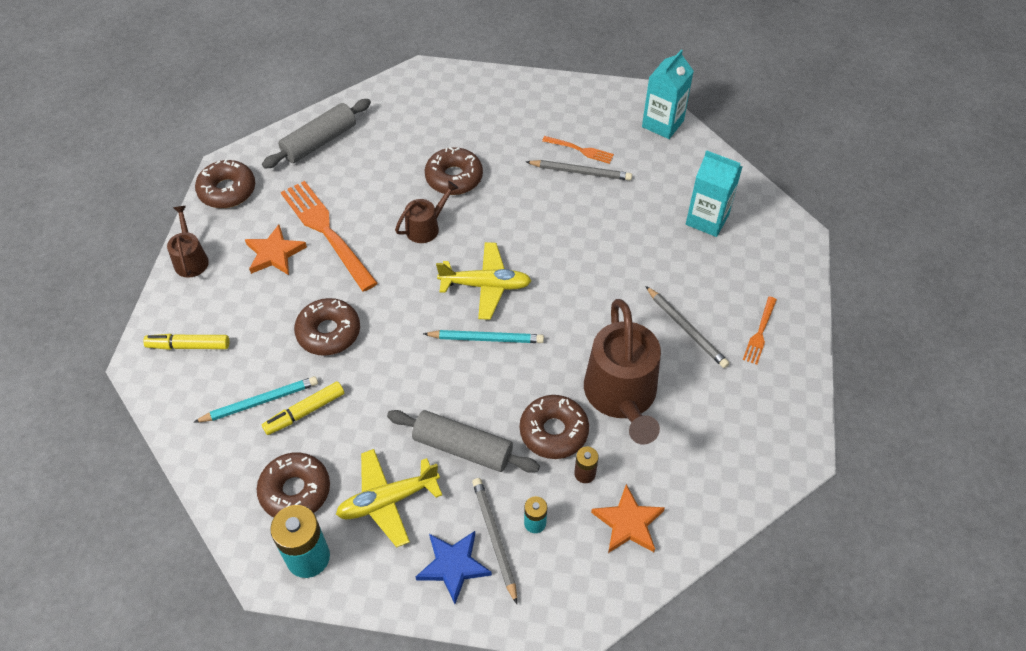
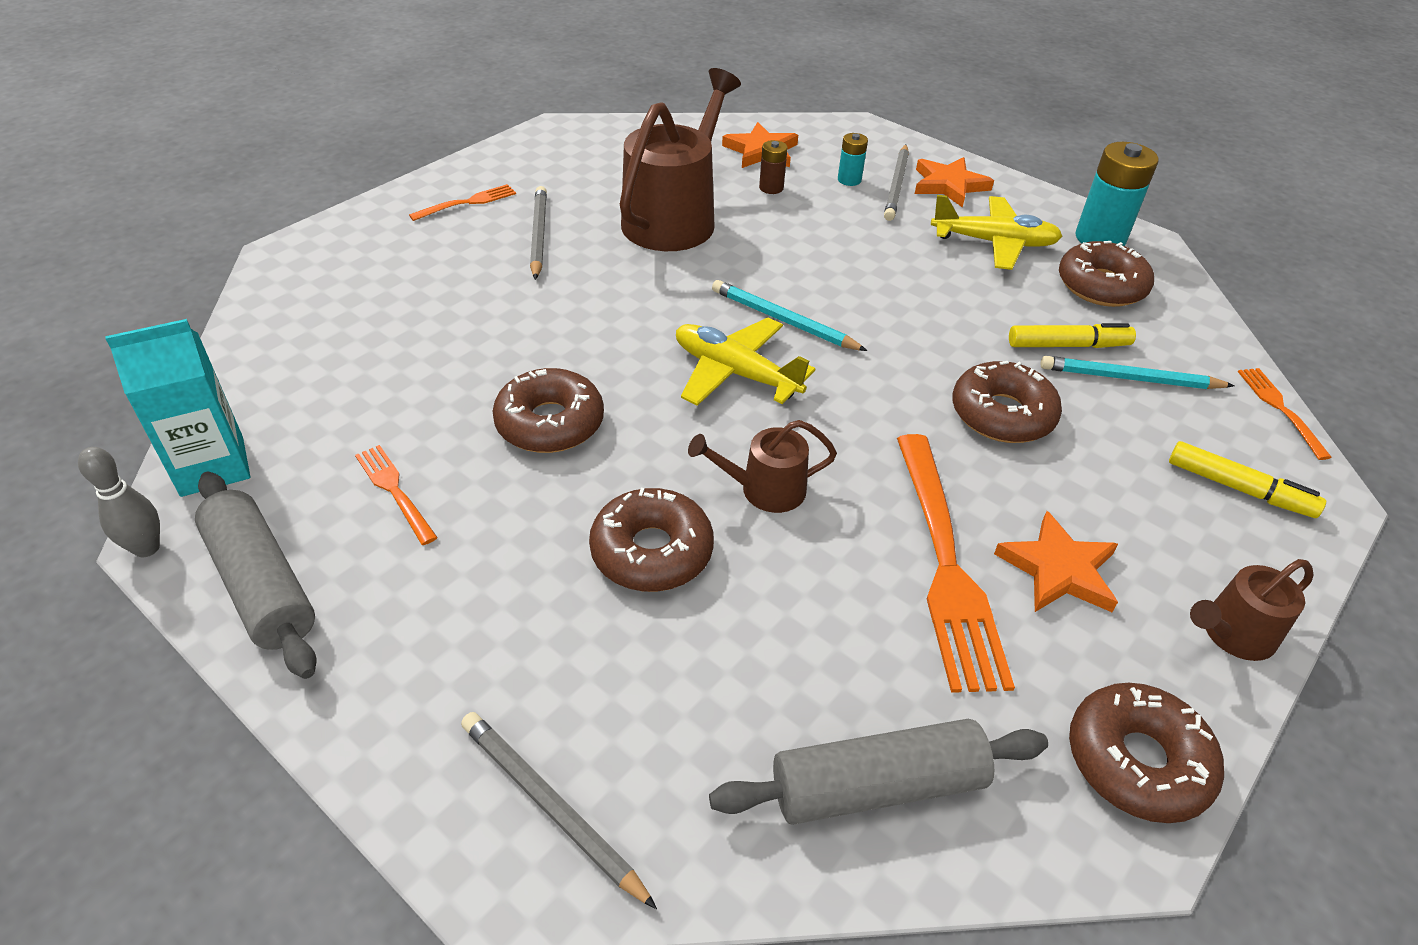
camera: 150 degrees left, 10 degrees down
(163, 424) = (1280, 409): none -> orange fork
(191, 259) = (1232, 634): brown watering can -> brown watering can turned 45 degrees clockwise
(453, 566) = (949, 185): blue star -> orange star
(463, 448) = (885, 247): grey rolling pin -> grey rolling pin (261, 584)
(553, 431) = (775, 222): brown donut -> brown donut (550, 423)
(580, 172) = (439, 455): grey pencil -> grey pencil (551, 807)
(641, 89) = (147, 548): none -> grey bowling pin
(707, 219) = (359, 315): turquoise carton -> none

